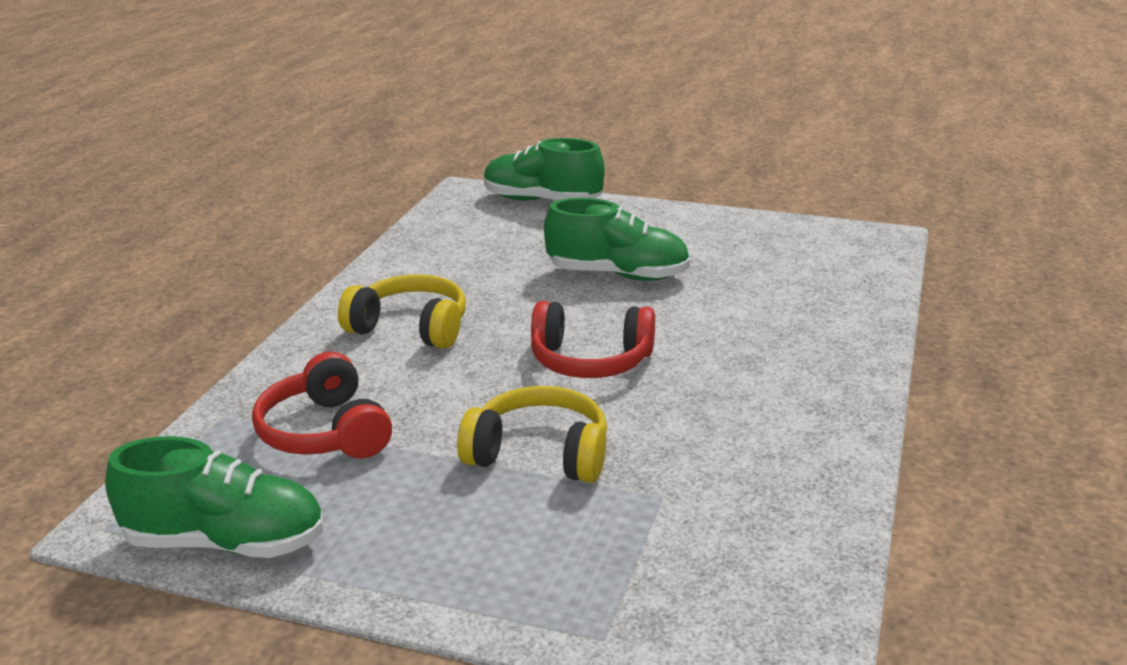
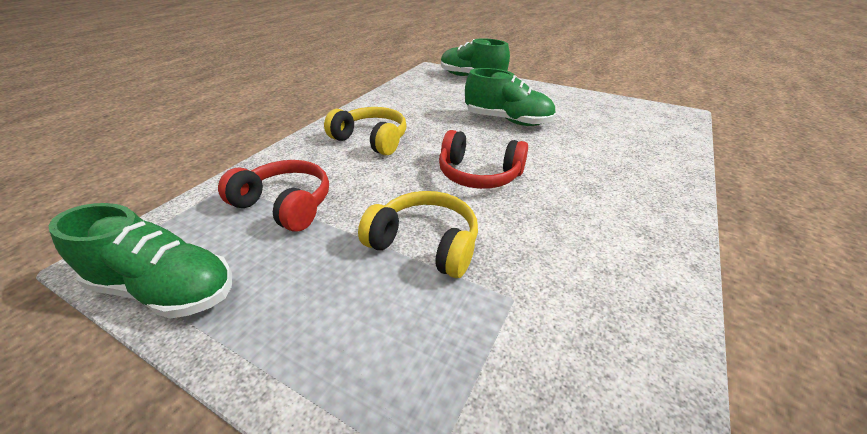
camera: 10 degrees right, 10 degrees up
(325, 432) = (285, 205): red headphones -> red headphones turned 135 degrees clockwise

